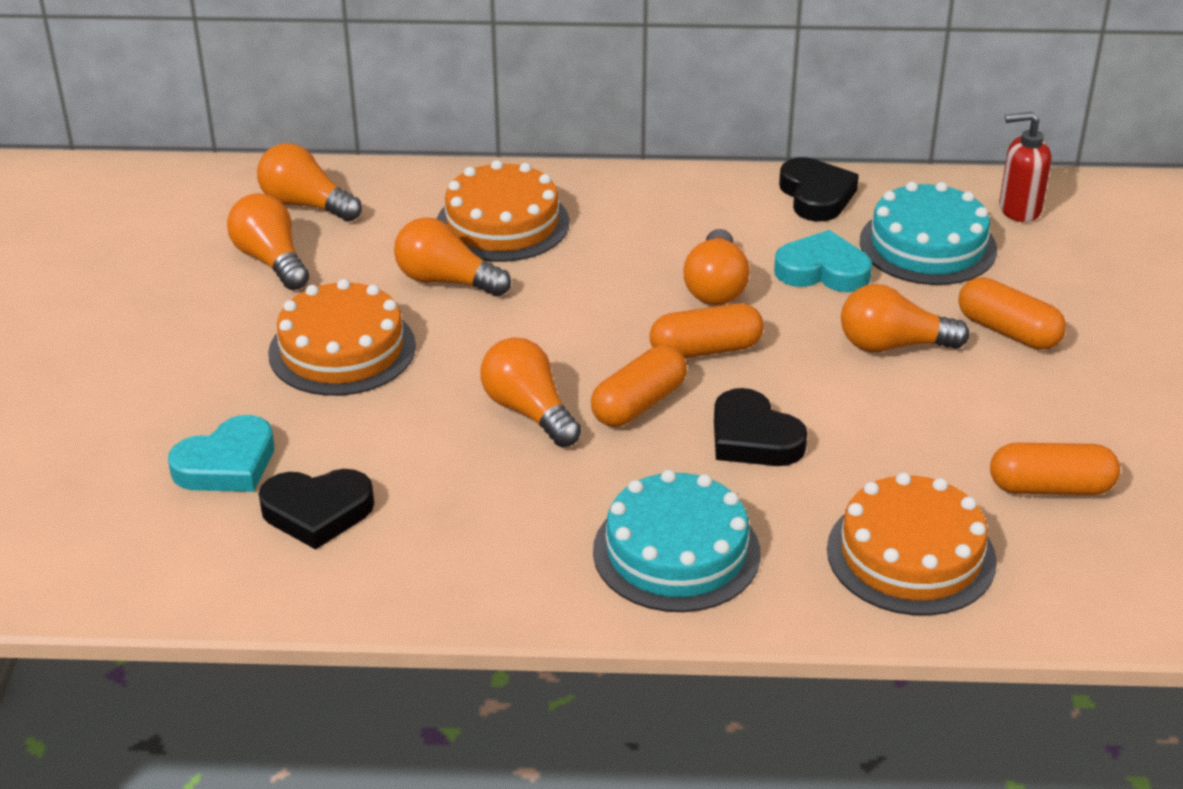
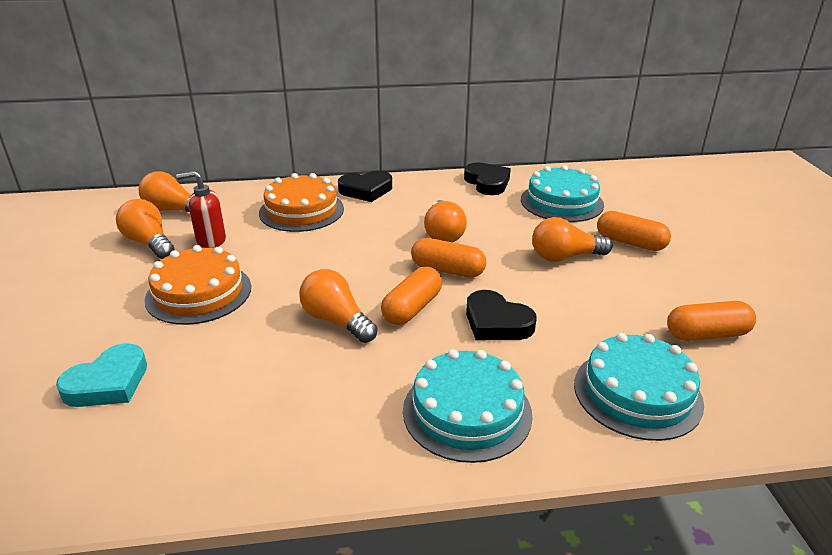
camera: 10 degrees left, 5 degrees down
(317, 512) = (180, 413): black heart -> black heart (366, 190)
(446, 281) = (269, 245): orange light bulb -> none
(705, 349) = (447, 270): orange capsule -> orange capsule turned 45 degrees clockwise
(822, 270) = (505, 220): turquoise heart -> none
(911, 555) = (637, 393): orange cake -> turquoise cake
(1019, 209) = (604, 181): red soap dispenser -> red soap dispenser (211, 241)

